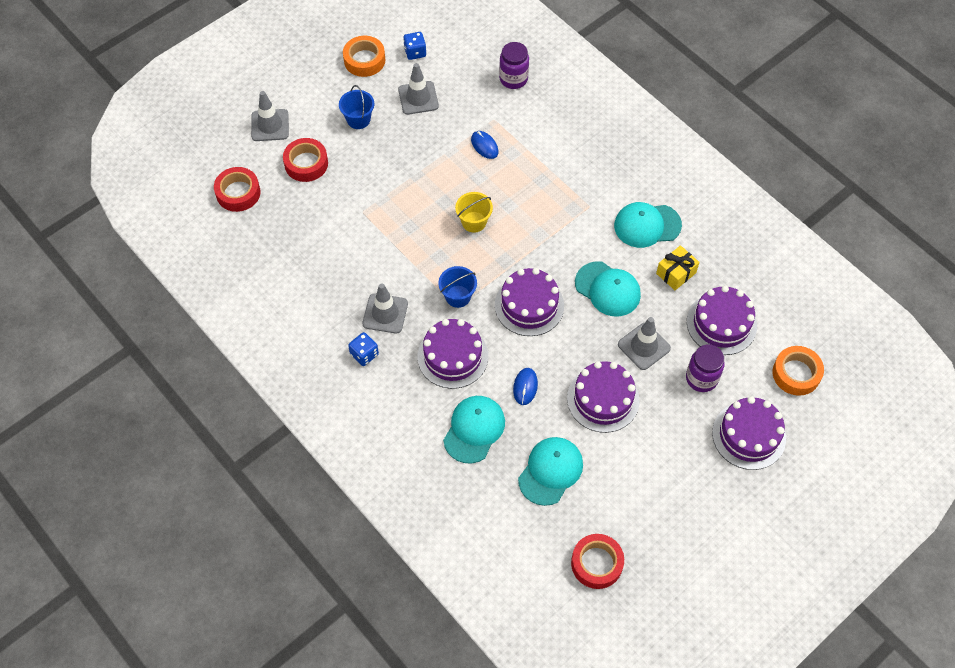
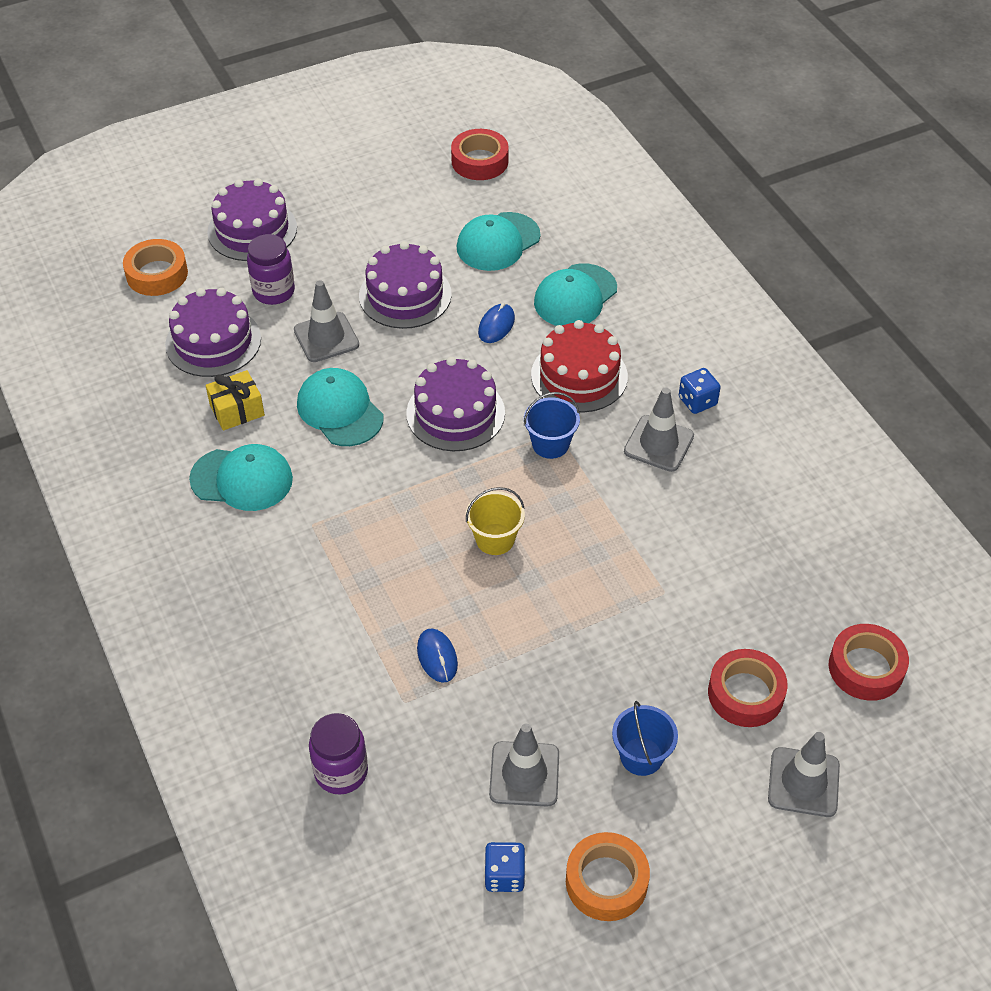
camera: 165 degrees left, 10 degrees down
(452, 356) = (579, 376): purple cake -> red cake

